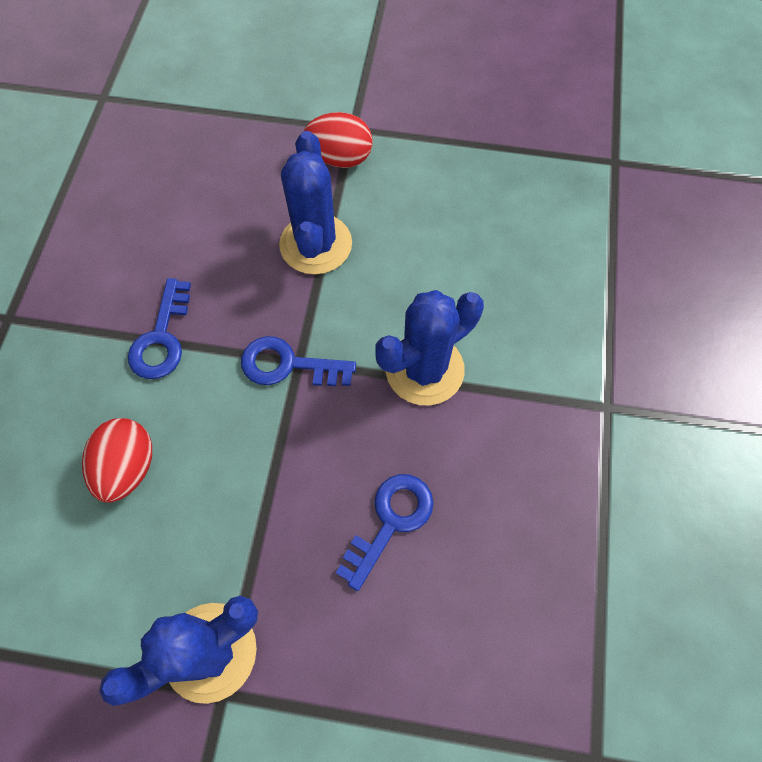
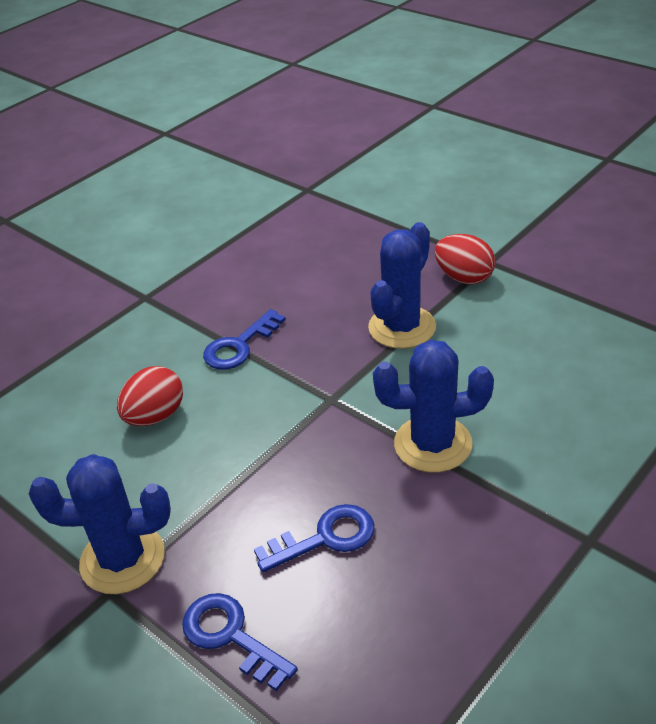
camera: 35 degrees right, 25 degrees down
(289, 365) = (321, 398): blue key -> blue key (231, 636)

